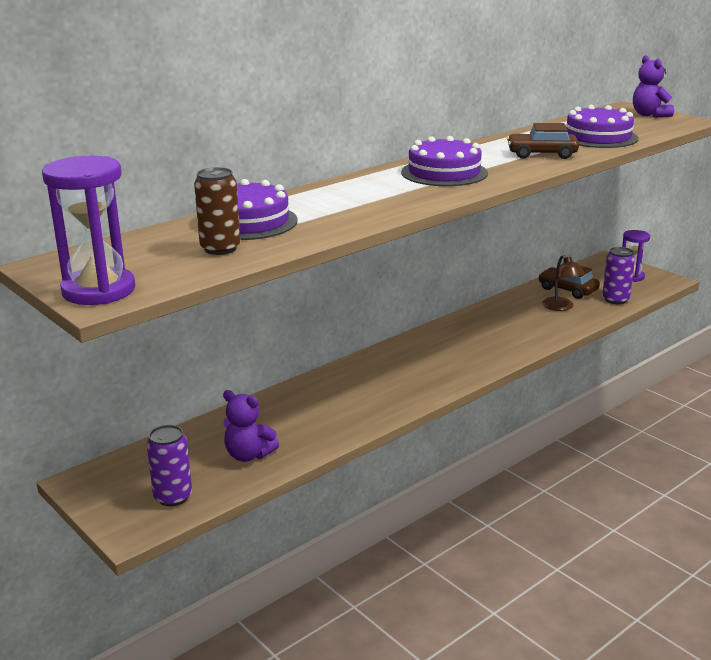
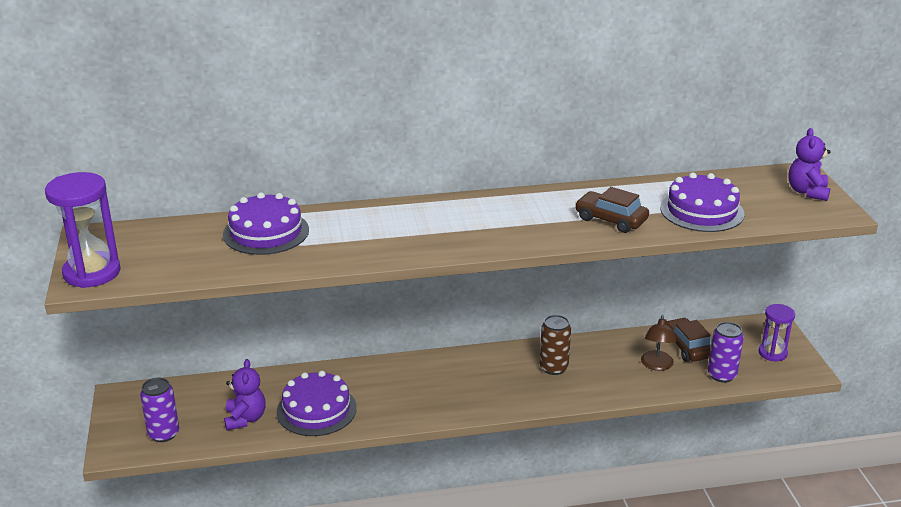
camera: 30 degrees right, 5 degrees up
(220, 248) = (213, 256): brown can -> brown can (553, 368)
(248, 455) = (245, 419): purple teddy bear -> purple teddy bear turned 150 degrees counterclockwise
(444, 172) = (490, 219): purple cake -> purple cake (316, 410)

